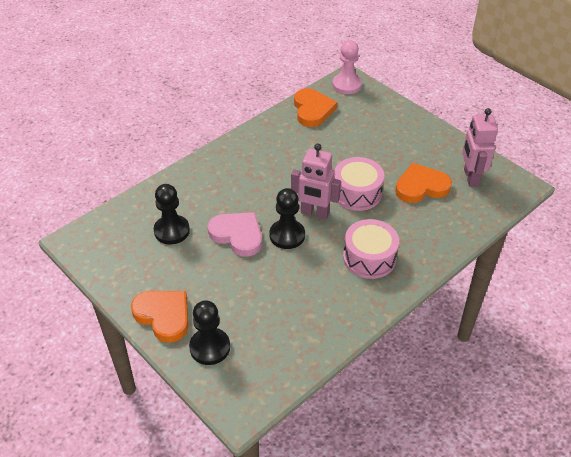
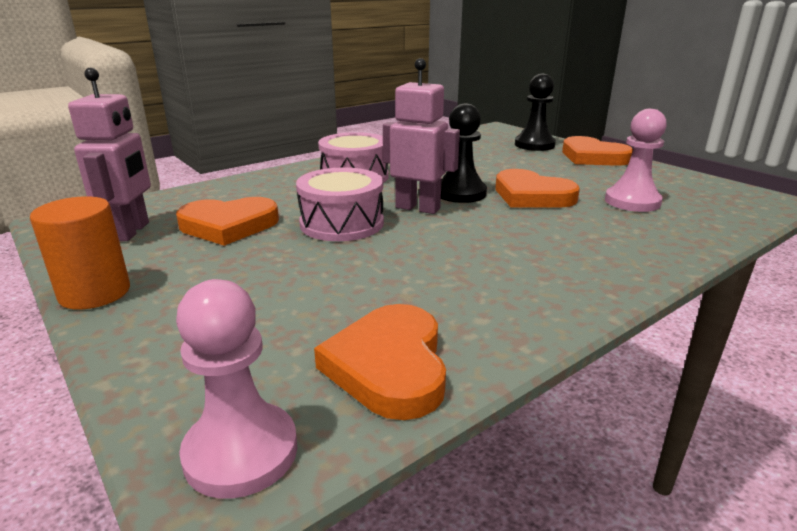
camera: 175 degrees left, 20 degrees down
(172, 231) = (632, 201): black pawn -> pink pawn
(237, 235) = (532, 195): pink heart -> orange heart
(443, 134) = (95, 293): none -> orange cylinder

